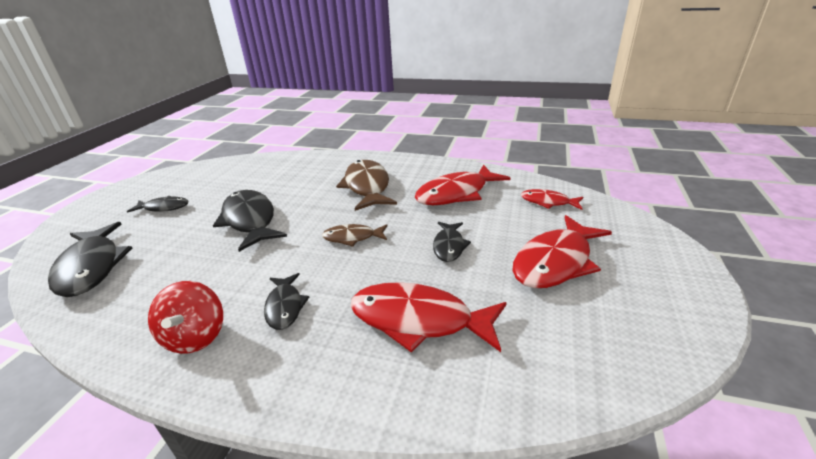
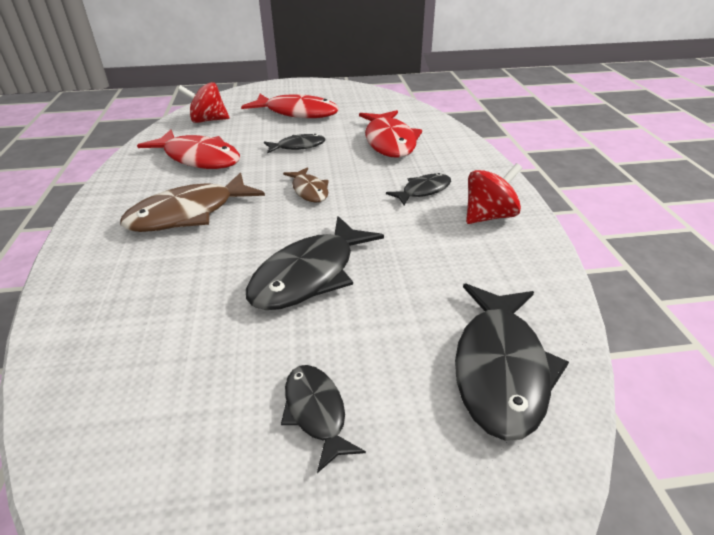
camera: 115 degrees left, 5 degrees up
(91, 267) = (500, 368): black fish -> black fish turned 150 degrees clockwise
(548, 202) = (208, 120): red fish -> red spinning top

